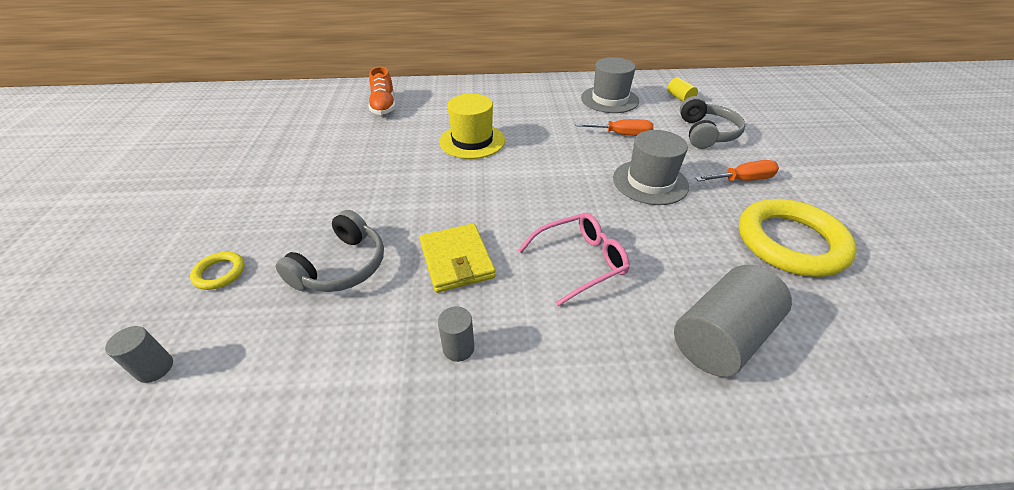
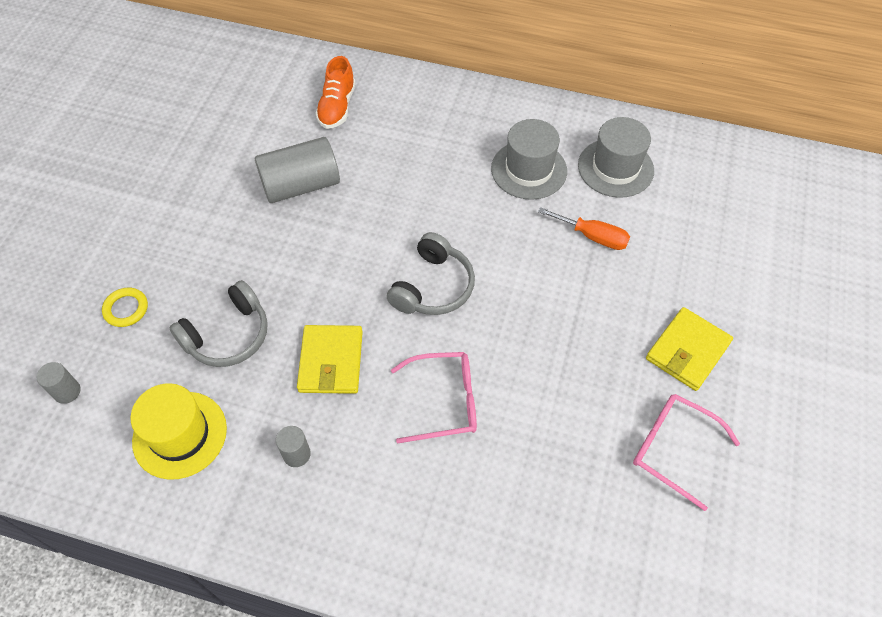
camera: 20 degrees right, 15 degrees up
(472, 141) = (413, 197): yellow hat -> yellow hat (180, 434)
(650, 182) = (578, 321): grey hat -> grey hat (529, 170)
(680, 98) = (710, 190): yellow cylinder -> none
(706, 133) = (699, 264): grey headphones -> grey headphones (433, 287)
(721, 337) = (524, 523): grey cylinder -> grey cylinder (301, 185)
(742, 180) = (687, 351): orange screwdriver -> yellow wallet
(790, 242) = (673, 449): yellow ring -> pink glasses

